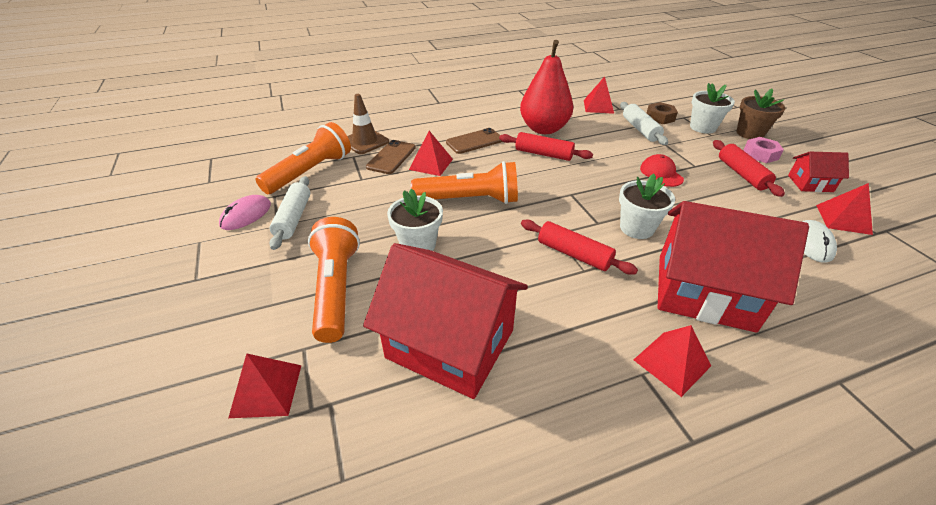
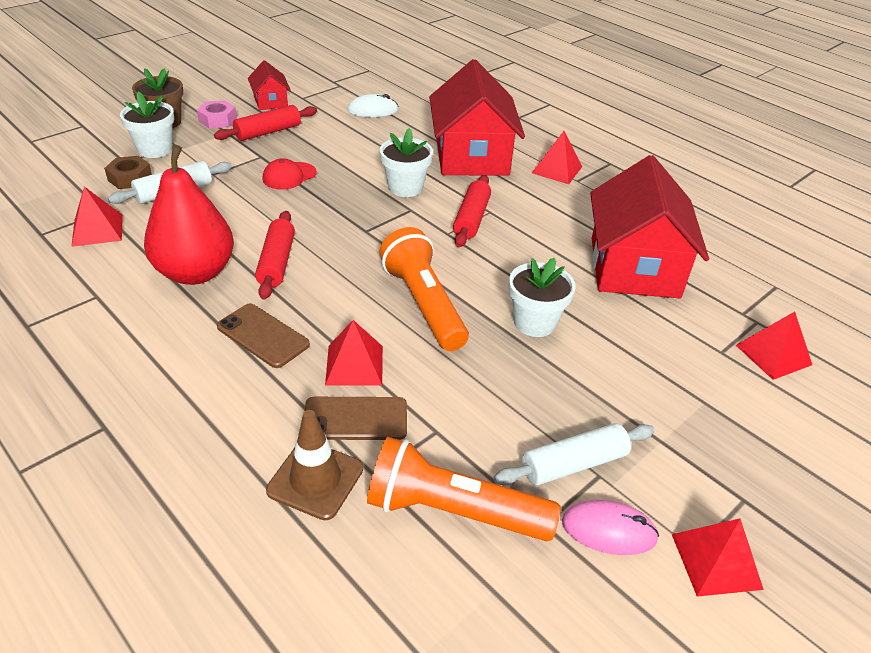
camera: 115 degrees left, 0 degrees up
(336, 289) = (644, 361): orange flashlight -> none
(843, 219) = (327, 95): red pyramid -> red pyramid (716, 561)

